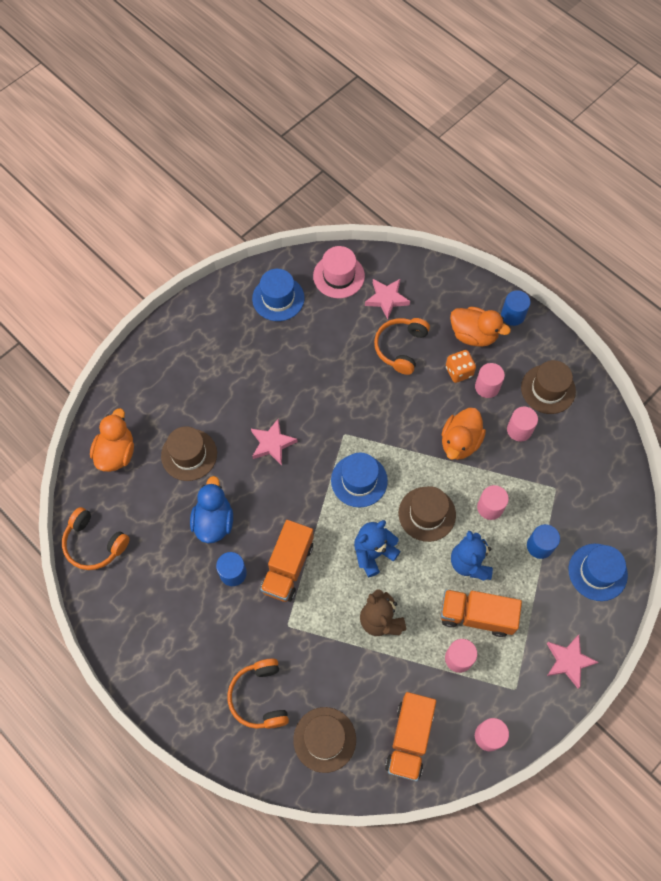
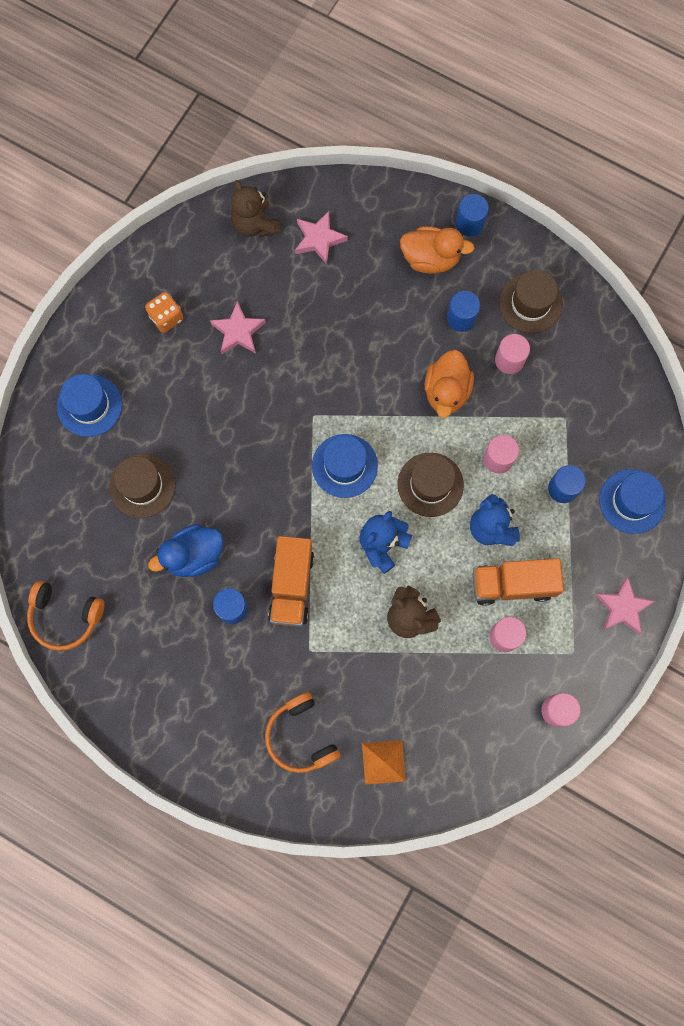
camera: 15 degrees left, 10 degrees up
(116, 453) = (57, 505): orange duck -> none
(214, 521) = (193, 556): blue duck -> blue duck turned 105 degrees counterclockwise
(272, 443) = (234, 448): pink star -> pink star (238, 331)
(278, 298) = (191, 270): blue hat -> blue hat (89, 405)
(324, 739) = (383, 762): brown hat -> orange pyramid
(338, 276) = (255, 224): pink hat -> brown teddy bear
(400, 348) = (351, 295): orange headphones -> none
(409, 739) = (473, 736): orange truck -> none
(459, 371) = (424, 307): orange dice -> orange dice (166, 318)
(487, 387) = (461, 318): pink cylinder -> blue cylinder

